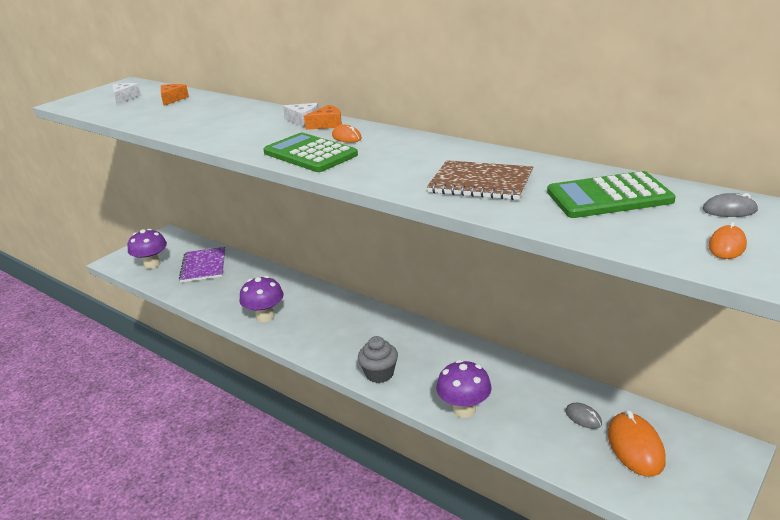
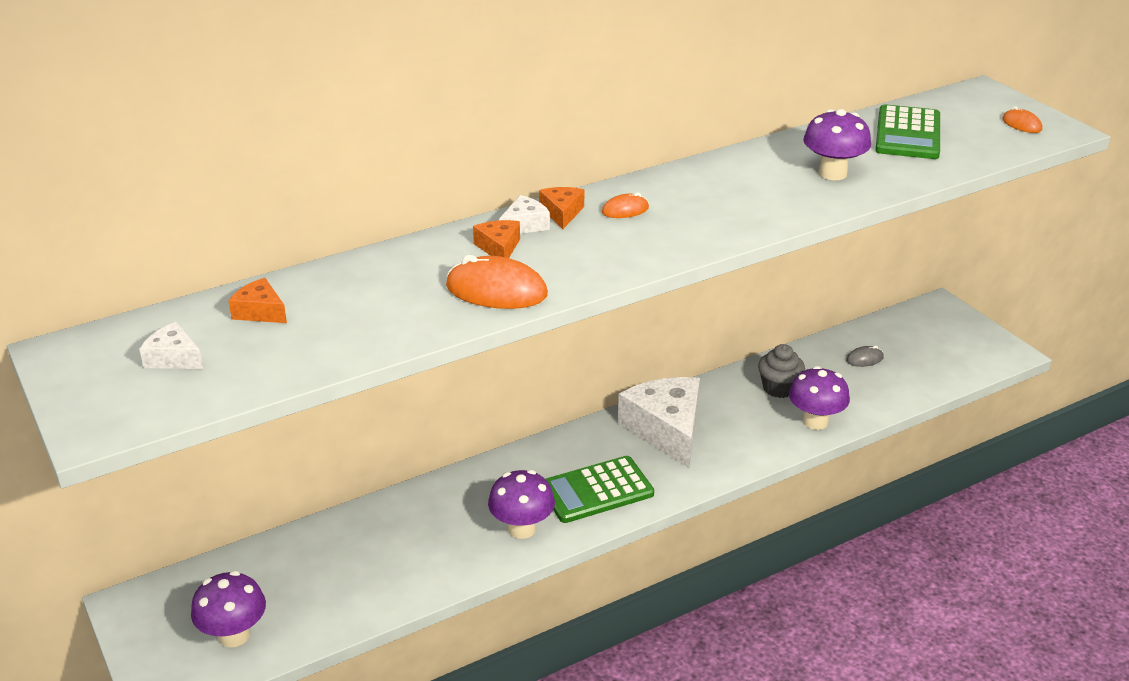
camera: 70 degrees left, 5 degrees up
(203, 266) = (306, 571): purple notebook -> none
(269, 122) = (499, 248): none -> orange cheese
(310, 154) = (658, 240): green calculator -> green calculator (596, 490)
(379, 374) = (720, 461): grey cupcake -> grey cupcake (779, 388)
(400, 341) = (666, 429): none -> white cheese
(481, 183) = (832, 173): brown notebook -> purple mushroom
(635, 447) = (915, 348): orange mouse -> orange mouse (496, 291)
(729, 210) = (965, 104): grey mouse -> none

